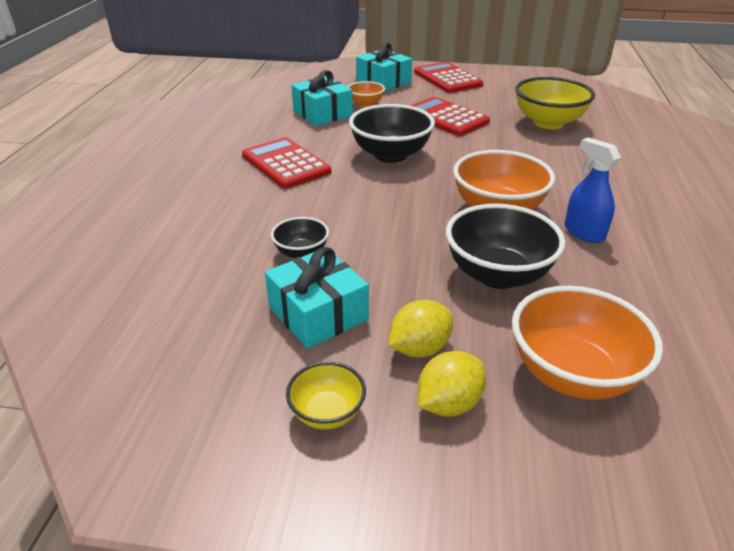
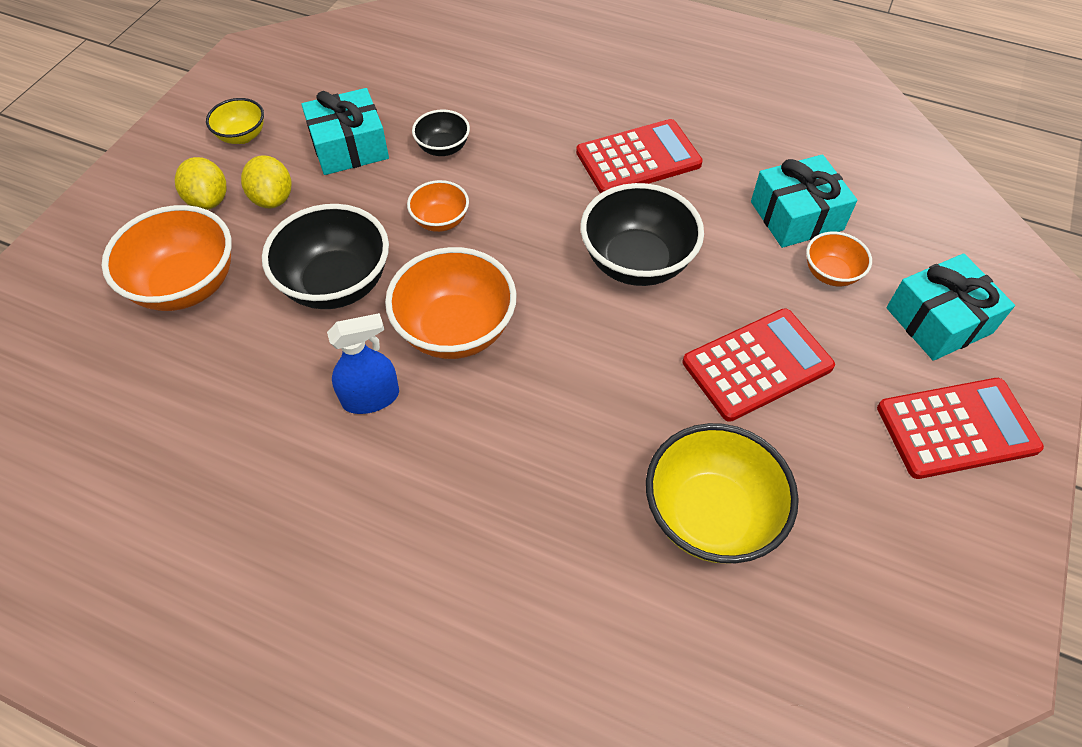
camera: 105 degrees right, 20 degrees up
(394, 236) = (440, 221): none -> orange bowl

